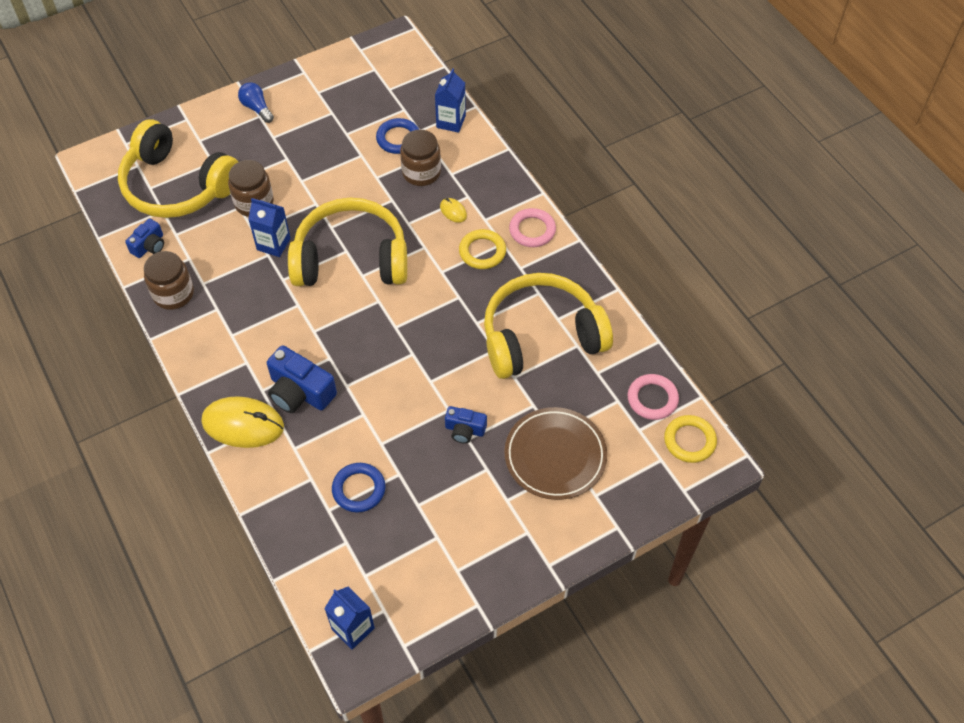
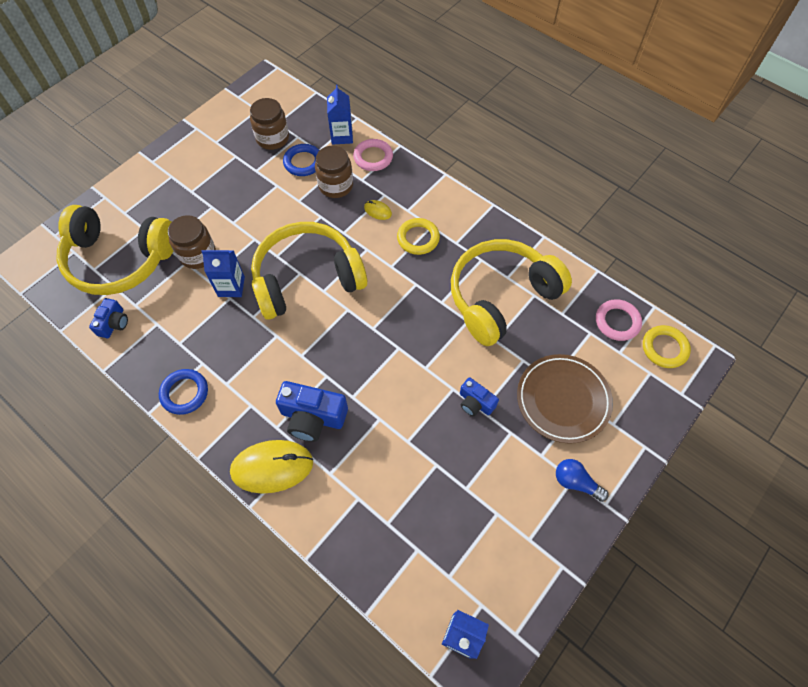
camera: 20 degrees left, 5 degrees up
(173, 294) = (155, 362): brown jar -> brown jar (272, 138)
(257, 108) = (166, 170): blue light bulb -> blue light bulb (575, 482)
(359, 489) = (406, 493): blue ring -> blue ring (184, 393)
(465, 430) = (475, 403): blue camera -> blue camera turned 45 degrees clockwise
(532, 230) = (451, 208): pink ring -> pink ring (373, 157)

